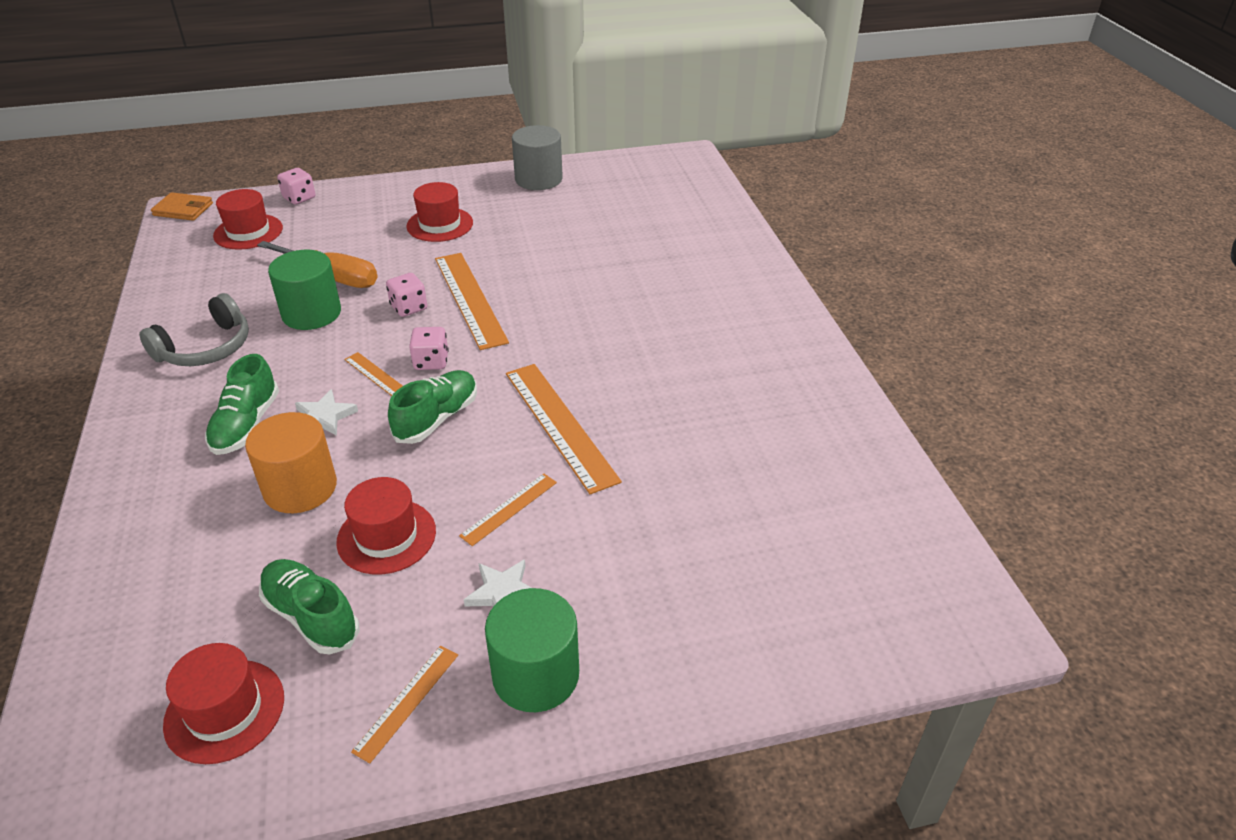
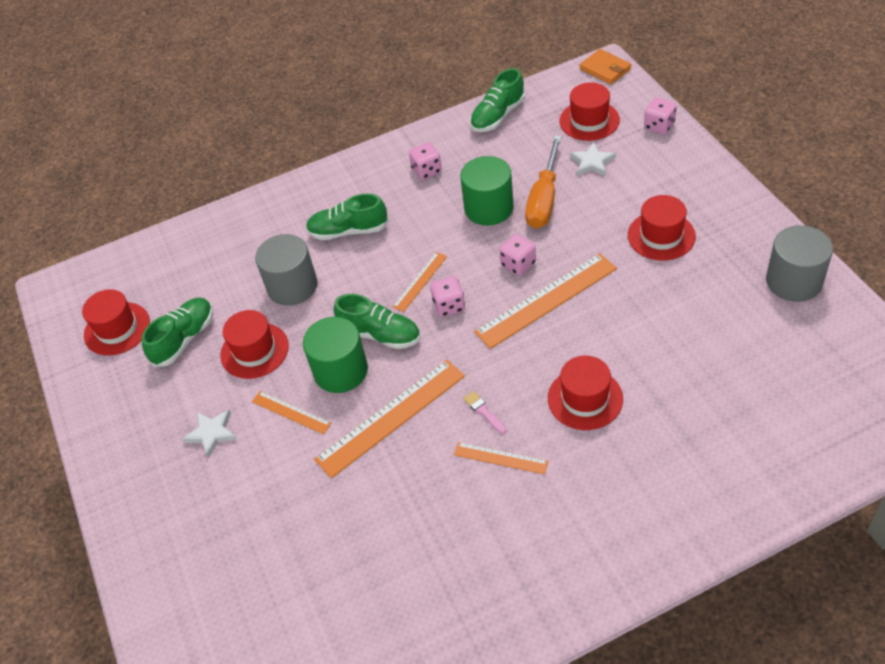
camera: 85 degrees right, 10 degrees up
(172, 284) = (498, 116): none -> green shoe
(183, 209) = (605, 69): orange wallet -> orange wallet turned 45 degrees counterclockwise
(206, 348) = (426, 170): grey headphones -> pink dice
(300, 488) = (292, 286): orange cylinder -> grey cylinder
(324, 417) = (366, 268): white star -> white star (592, 162)
(407, 702) = (125, 411): orange ruler -> orange ruler (500, 458)
(536, 675) = (146, 473): green cylinder -> green cylinder (340, 371)
(586, 360) = (484, 411): none -> pink brush
(602, 298) = (585, 398): none -> red hat

